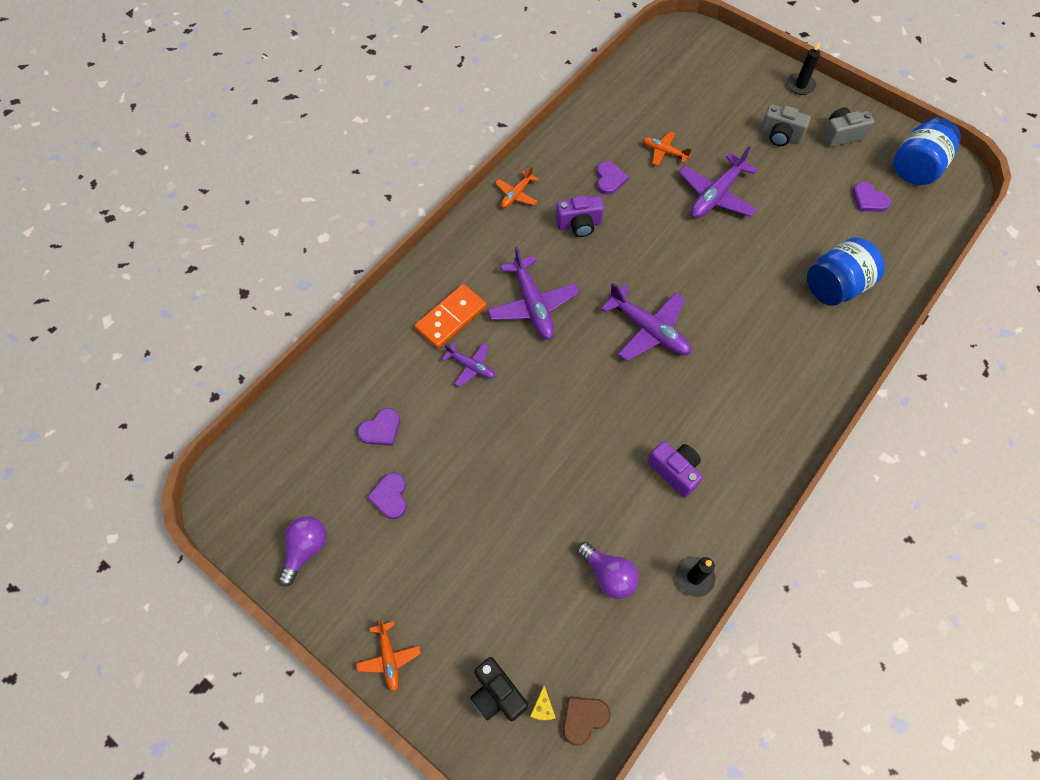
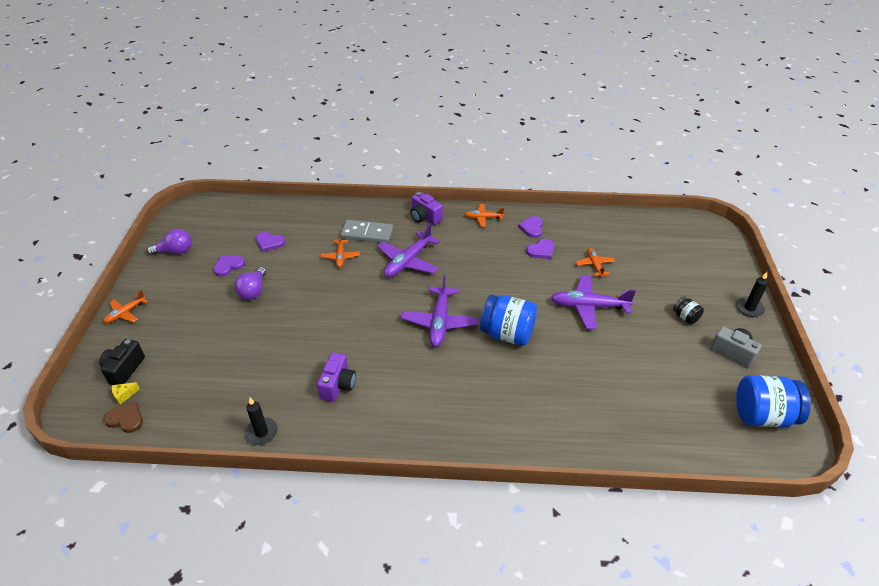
camera: 55 degrees right, 20 degrees down
(451, 318) = (367, 233): orange domino -> grey domino
(471, 366) = (340, 257): purple plane -> orange plane
(579, 224) = (490, 253): purple camera -> purple camera (425, 217)
(608, 575) = (236, 385): purple light bulb -> purple light bulb (253, 291)
(779, 136) = (685, 317): grey camera -> black jar
(835, 286) = (581, 410): blue jar -> blue jar (507, 334)
(869, 200) = (690, 397): purple heart -> purple heart (532, 228)

